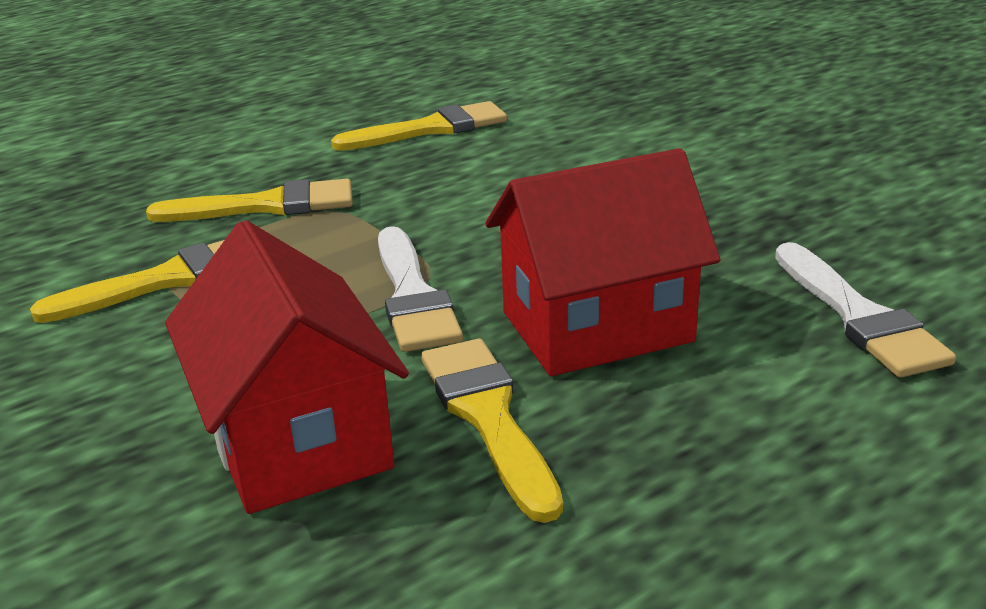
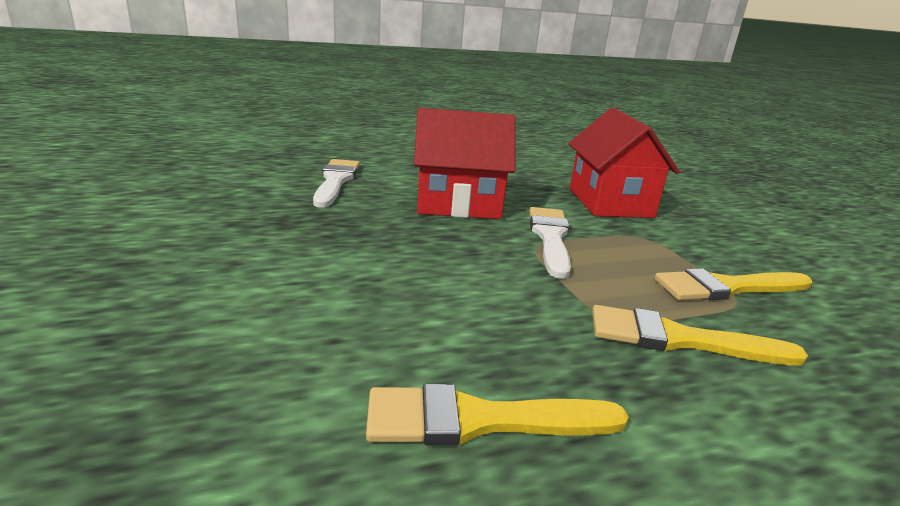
camera: 165 degrees left, 5 degrees down
(489, 418) = (527, 191): yellow brush -> none

